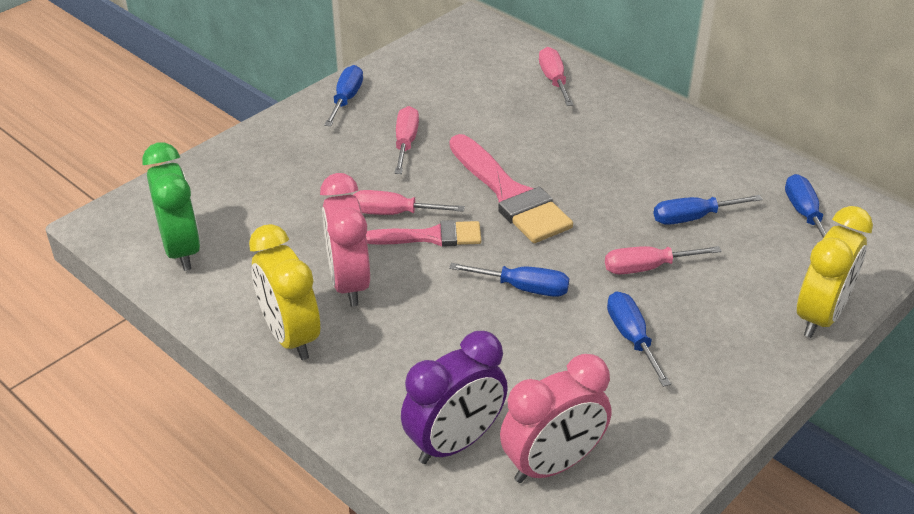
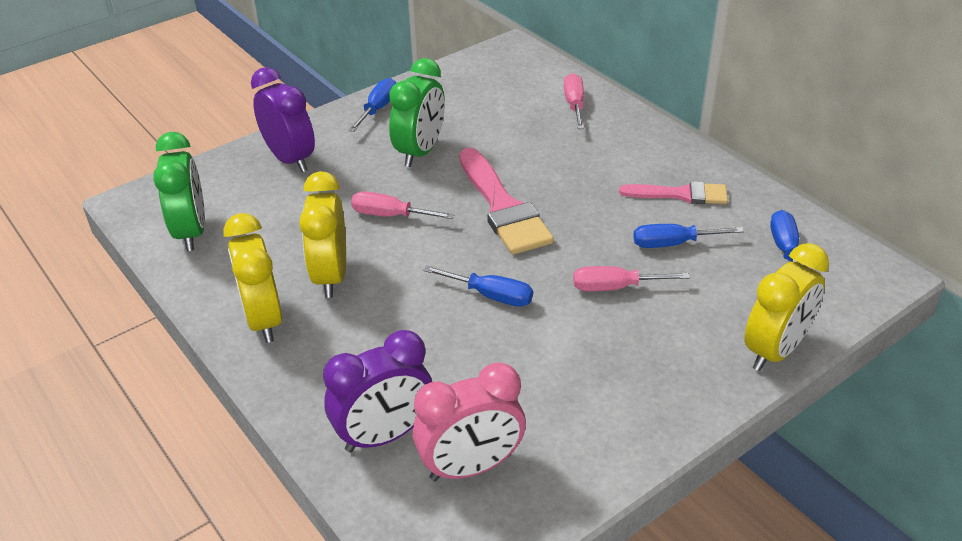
camera: 10 degrees right, 0 degrees up
(267, 161) = (290, 159): none -> purple clock
(349, 283) = (331, 276): pink clock -> yellow clock
(406, 143) = (420, 152): pink screwdriver -> green clock
(430, 236) = (418, 240): pink brush -> pink brush (680, 194)
(631, 337) = (581, 353): blue screwdriver -> none

